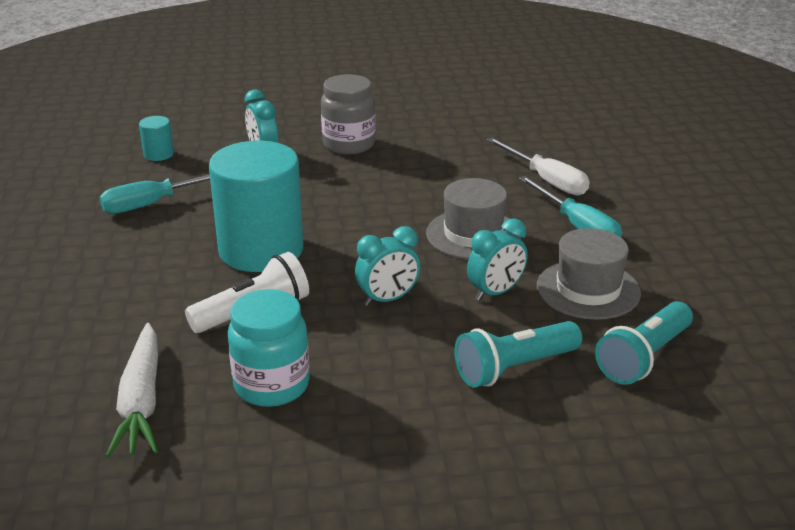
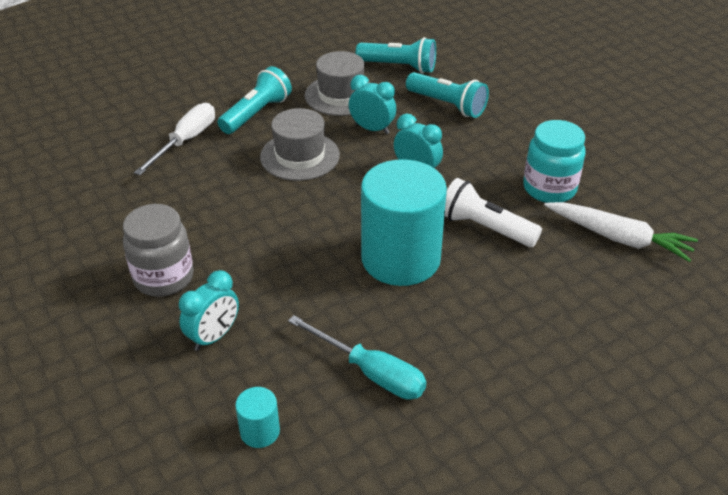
camera: 115 degrees left, 10 degrees up
(141, 401) = (618, 238): white carrot -> white carrot turned 60 degrees clockwise
(577, 226) = (256, 113): turquoise screwdriver -> turquoise flashlight

